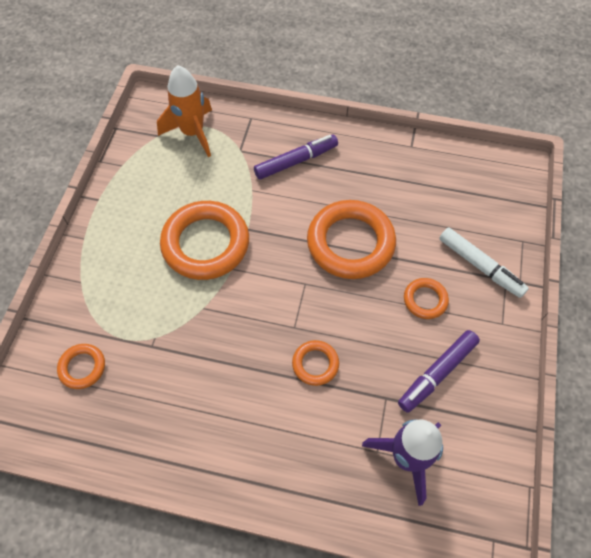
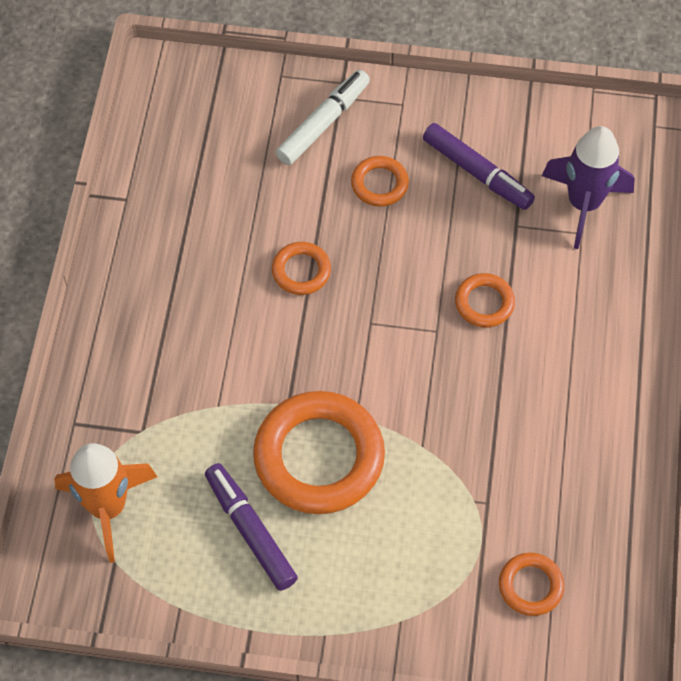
camera: 95 degrees left, 0 degrees up
(296, 161) = (161, 350): purple marker -> purple marker (250, 531)
(350, 243) = (301, 271): orange ring -> orange ring, size x0.48

